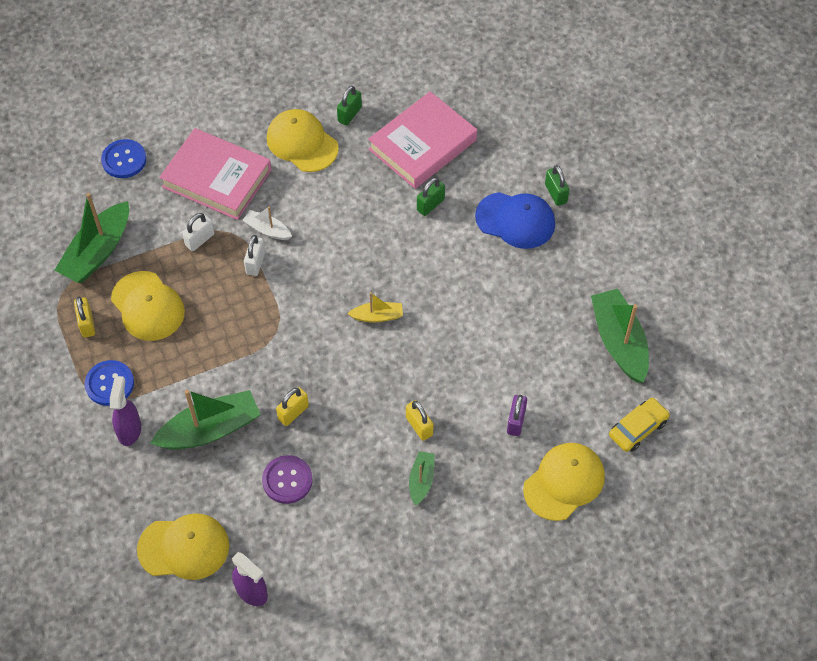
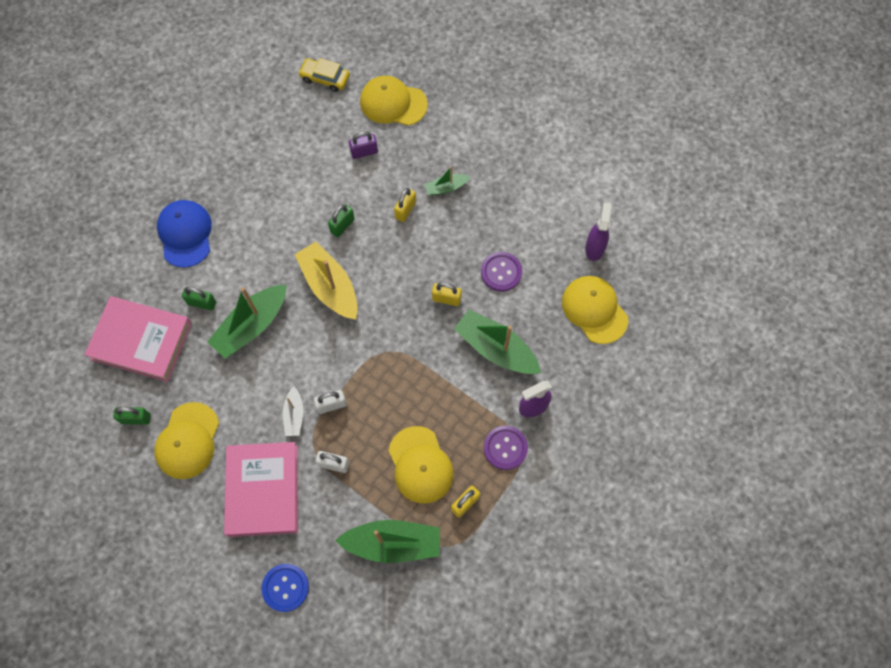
camera: 120 degrees left, 10 degrees up
(109, 384) = (505, 448): blue button -> purple button
(148, 306) = (420, 465): yellow cap -> yellow cap turned 135 degrees clockwise
(377, 316) = (329, 286): yellow boat -> yellow boat, size x1.93
(555, 193) = (143, 218): green padlock -> green padlock (342, 226)
(619, 342) = (260, 118): green boat -> green boat (252, 326)

